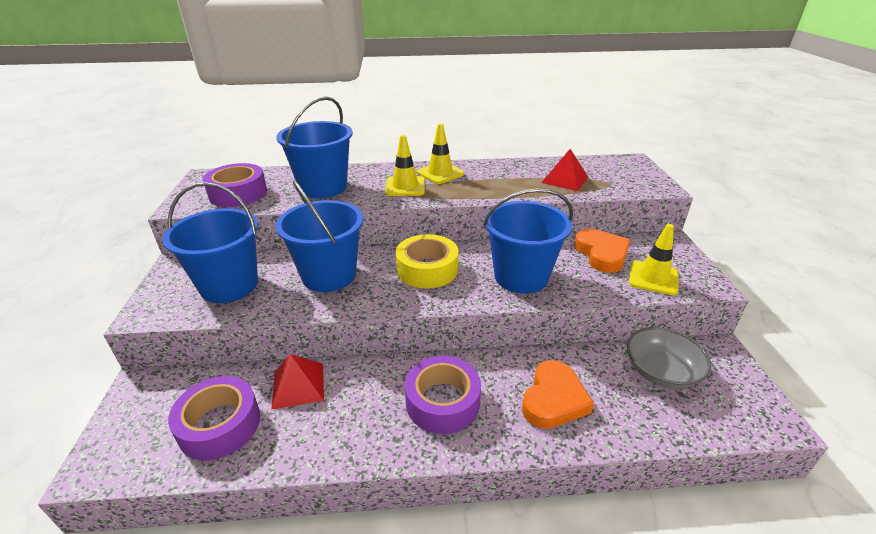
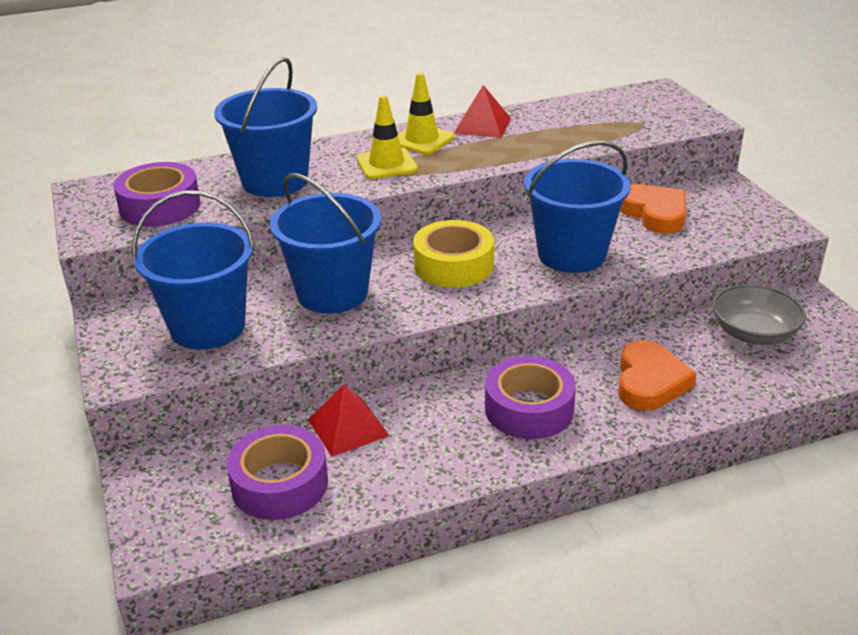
camera: 15 degrees left, 0 degrees up
(565, 179) = (586, 126): red pyramid -> red pyramid (482, 125)
(653, 278) = (722, 231): yellow traffic cone -> none

